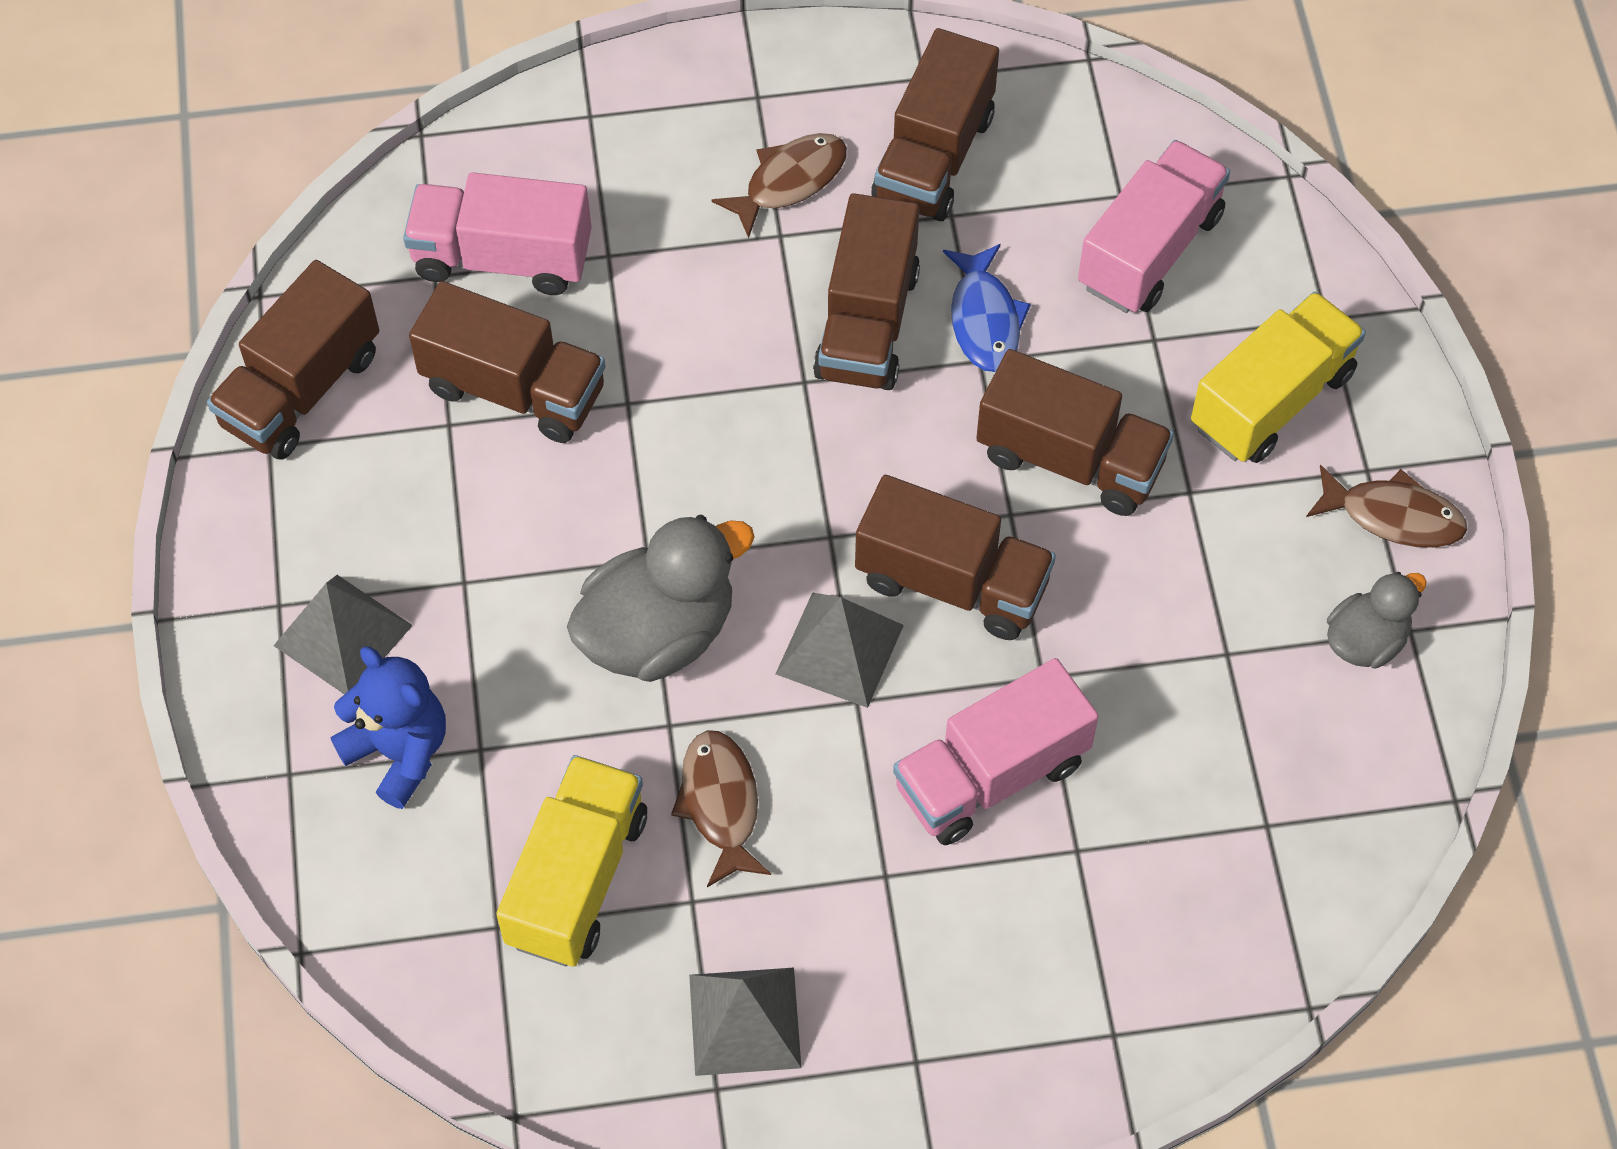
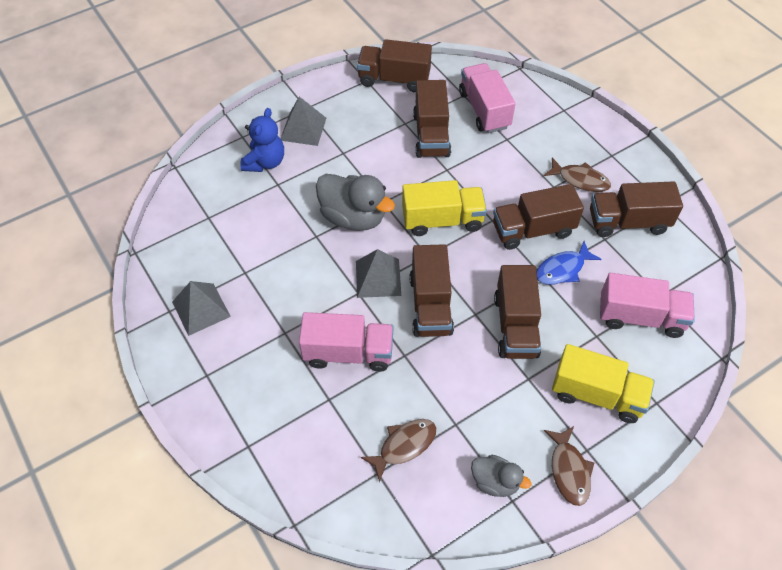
camera: 65 degrees right, 5 degrees down
(577, 878) = (238, 233): yellow truck -> yellow truck (442, 220)
(720, 804) = (290, 265): brown fish -> brown fish (404, 446)
(990, 775) = (348, 353): pink truck -> pink truck turned 150 degrees clockwise

